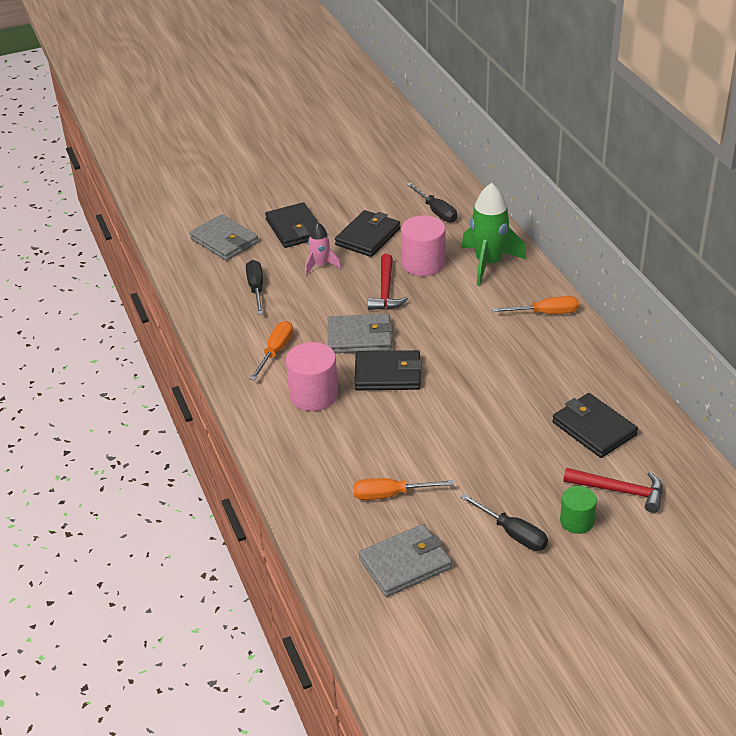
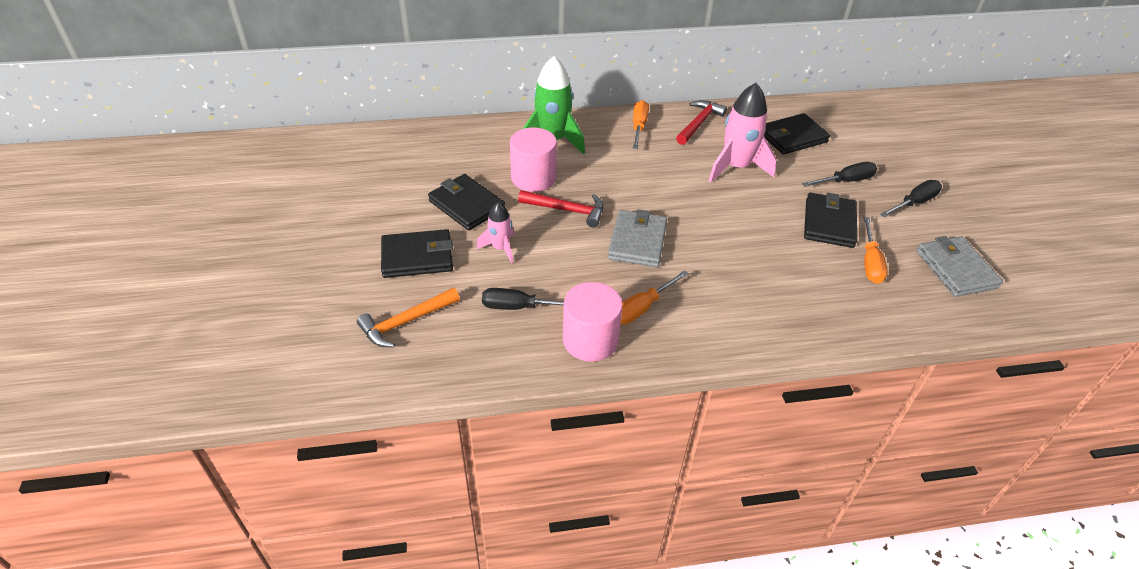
camera: 80 degrees left, 5 degrees up
(224, 241) = (406, 322): grey wallet -> orange hammer
(275, 351) = (642, 308): orange screwdriver -> orange screwdriver turned 75 degrees counterclockwise
(313, 395) = (721, 290): pink cylinder -> pink cylinder (590, 340)
(388, 374) = (700, 233): black wallet -> black wallet (829, 223)
(436, 211) = (450, 153): black screwdriver -> black screwdriver (845, 181)
(509, 389) = (736, 167): none -> pink rocket
(577, 521) = (898, 169): green cylinder -> none
(620, 491) = (864, 142): red hammer -> red hammer (699, 123)

